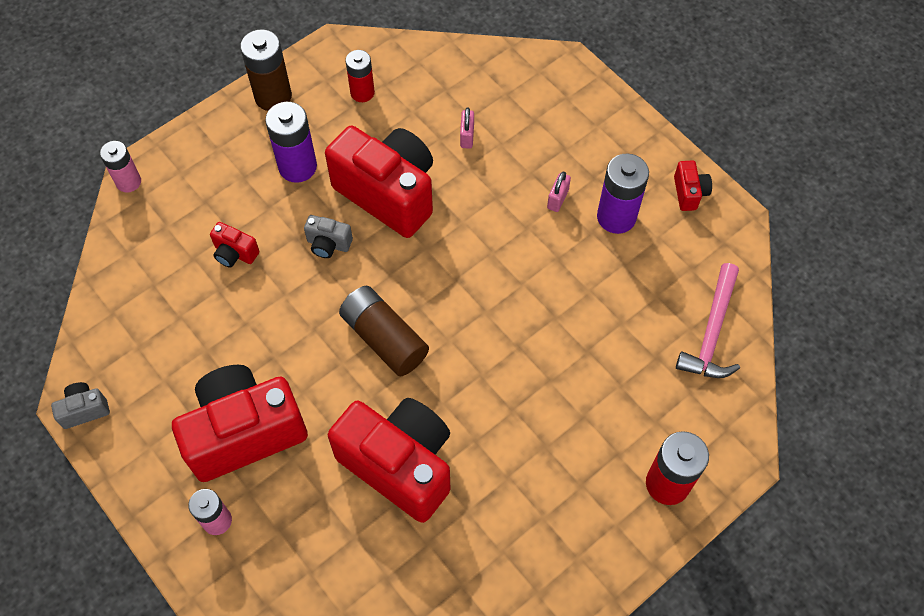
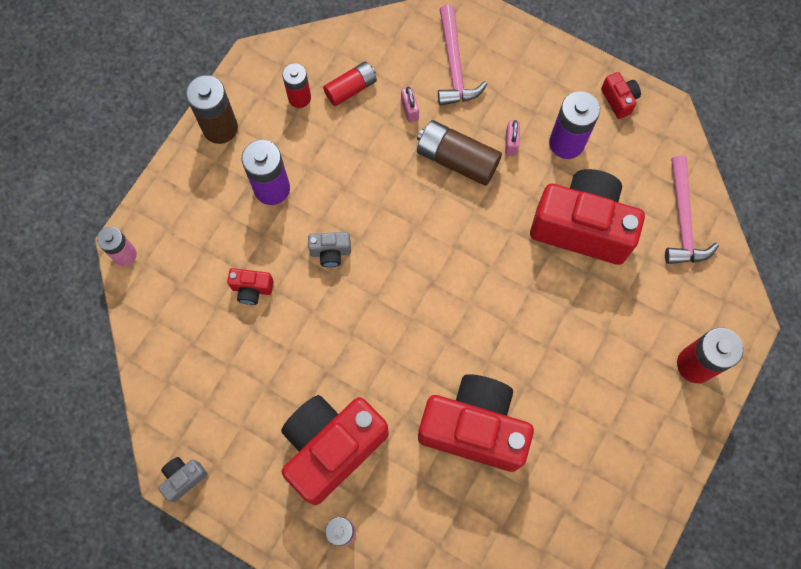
camera: 20 degrees left, 10 degrees up
(384, 338) = (415, 321): brown battery -> brown battery (457, 159)
(388, 193) = (363, 187): red camera -> red camera (582, 227)
(416, 100) = (351, 89): none -> red battery
(530, 109) = (454, 65): none -> pink hammer

